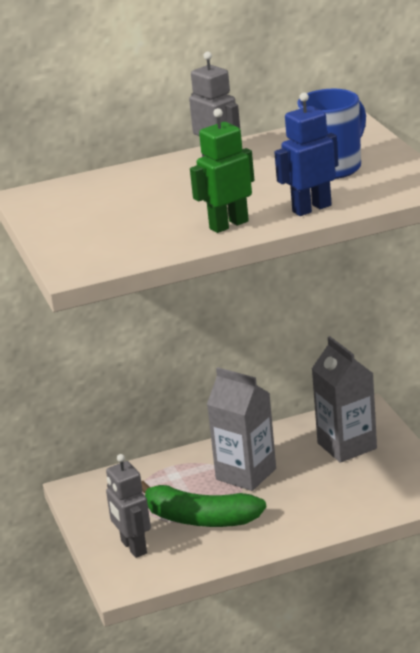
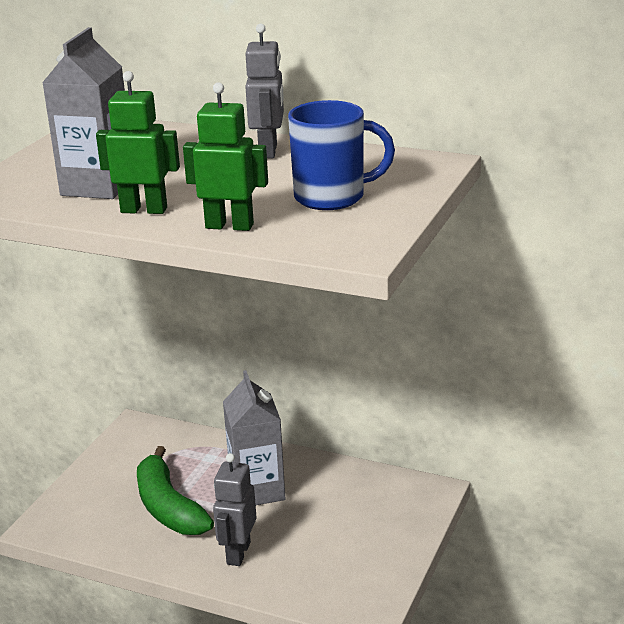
camera: 40 degrees right, 0 degrees up
(133, 547) = (93, 500): grey robot -> grey robot (238, 553)
(311, 208) = (229, 226): blue robot -> green robot
(347, 446) = (368, 515): grey carton -> grey carton (98, 186)

